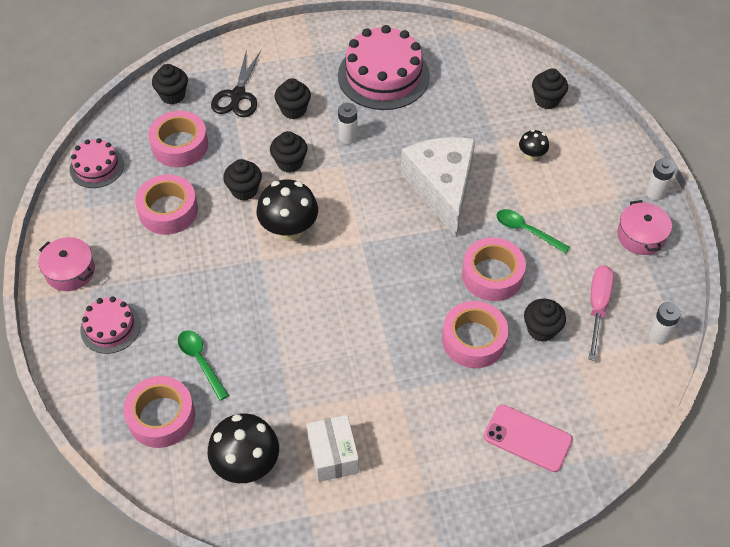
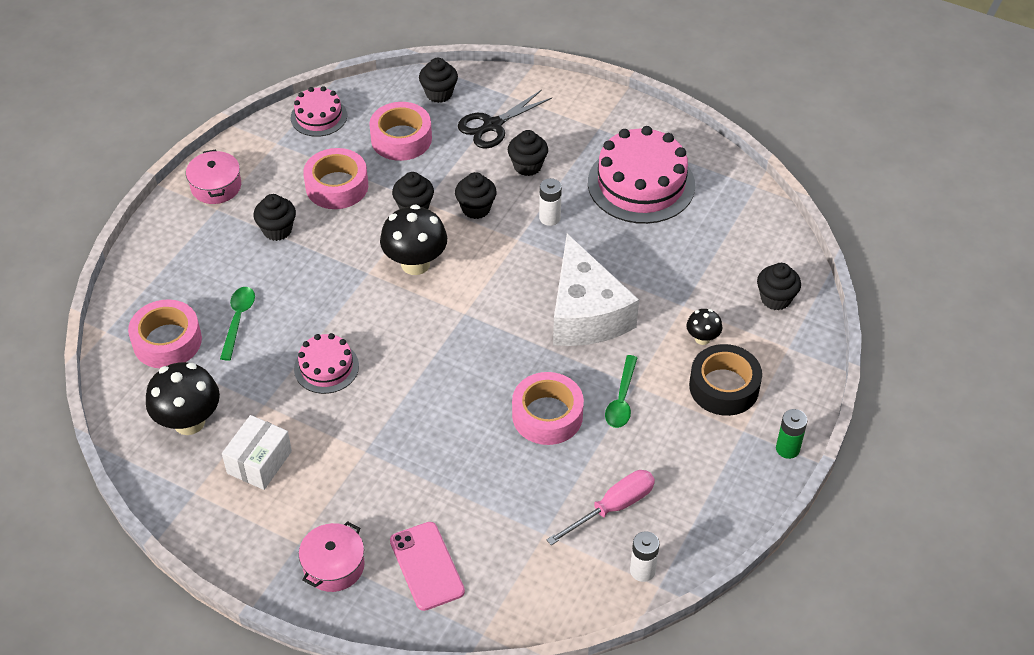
camera: 40 degrees right, 5 degrees down
(110, 327) = (200, 249): pink cake -> pink cake (326, 367)
(442, 188) = (585, 313): white cheese -> white cheese turned 135 degrees clockwise
(473, 340) = (470, 456): pink tape -> none
(526, 231) = (621, 399): green spoon -> green spoon turned 150 degrees counterclockwise
(541, 329) = (539, 490): black cupcake -> black cupcake (277, 230)
(578, 179) = (724, 387): none -> black tape
(641, 236) = (727, 476): pink pot -> pink pot (333, 565)
(655, 193) = (787, 449): white battery -> green battery

